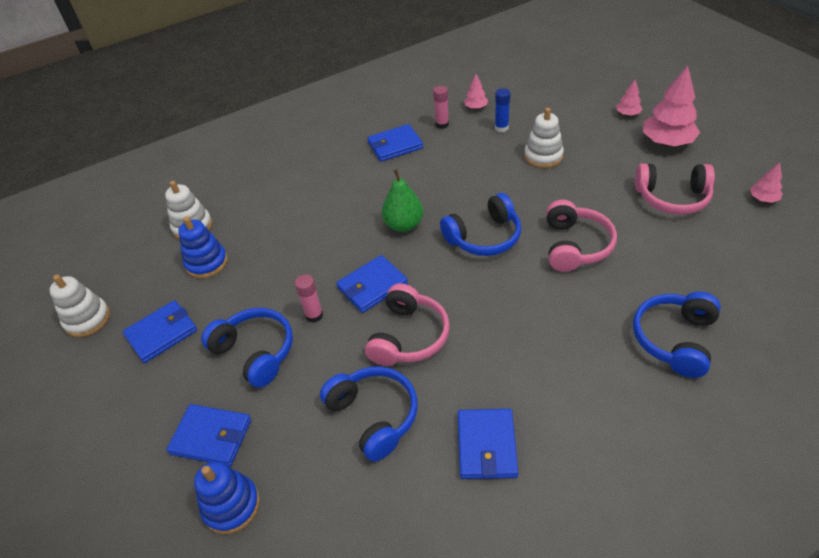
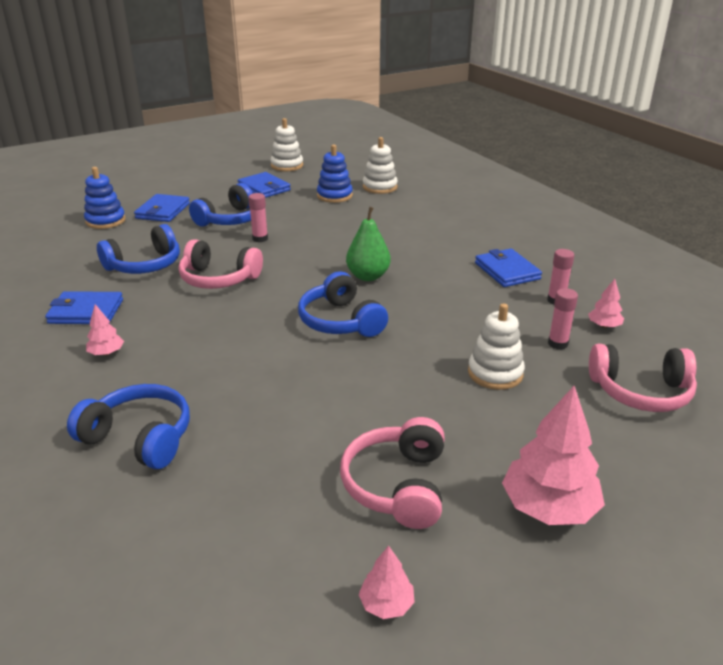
camera: 85 degrees right, 15 degrees down
(372, 286) = (286, 262): blue wallet -> none
(501, 128) = (557, 344): blue glue stick -> pink glue stick
(575, 246) = (313, 382): pink headphones -> pink headphones (640, 391)
(627, 114) = (627, 472): pink tree -> pink tree (106, 353)

